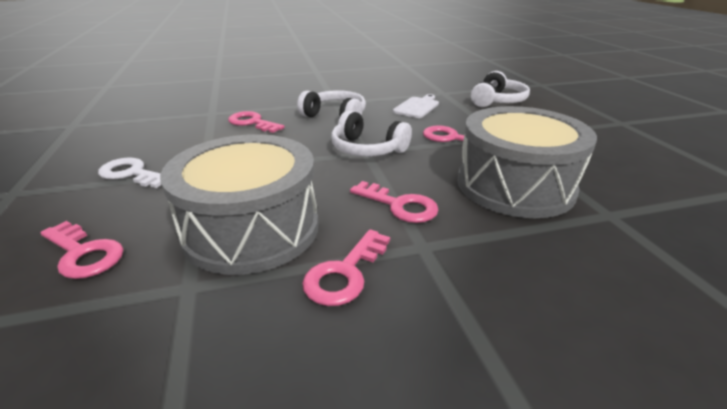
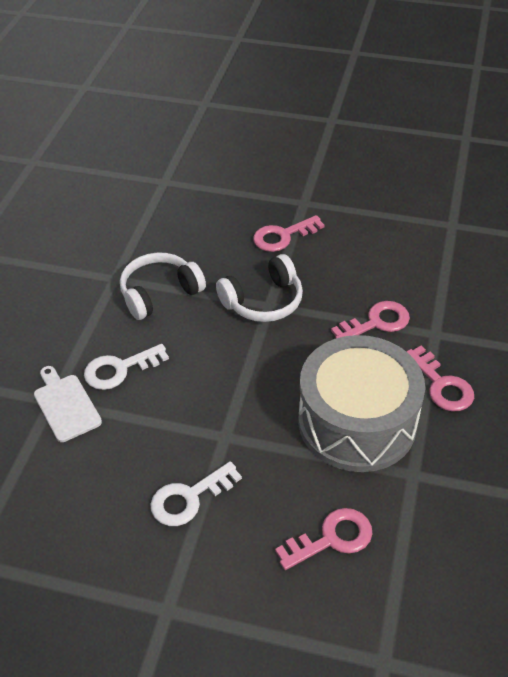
camera: 60 degrees left, 15 degrees up
(252, 123) = (119, 369): pink key -> white key
(417, 107) = (187, 221): white cutting board -> white cutting board (65, 405)
(497, 101) = (222, 158): white headphones -> none
(515, 185) = (389, 245): grey drum -> none

